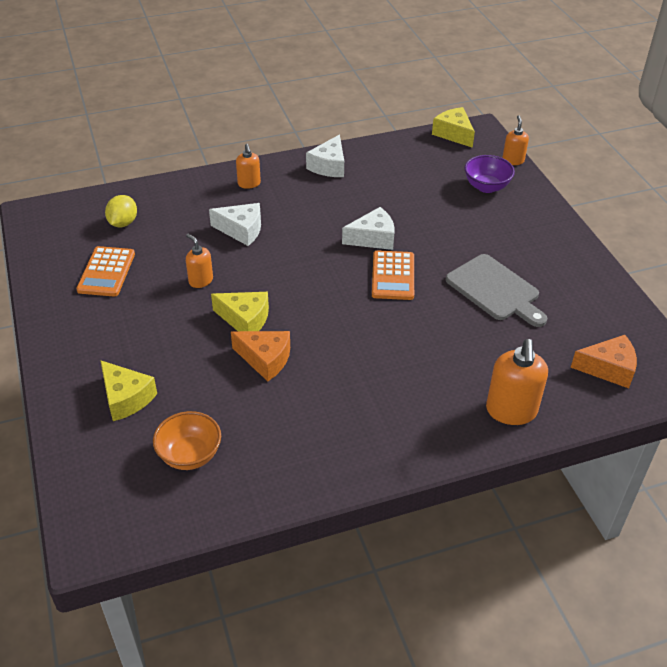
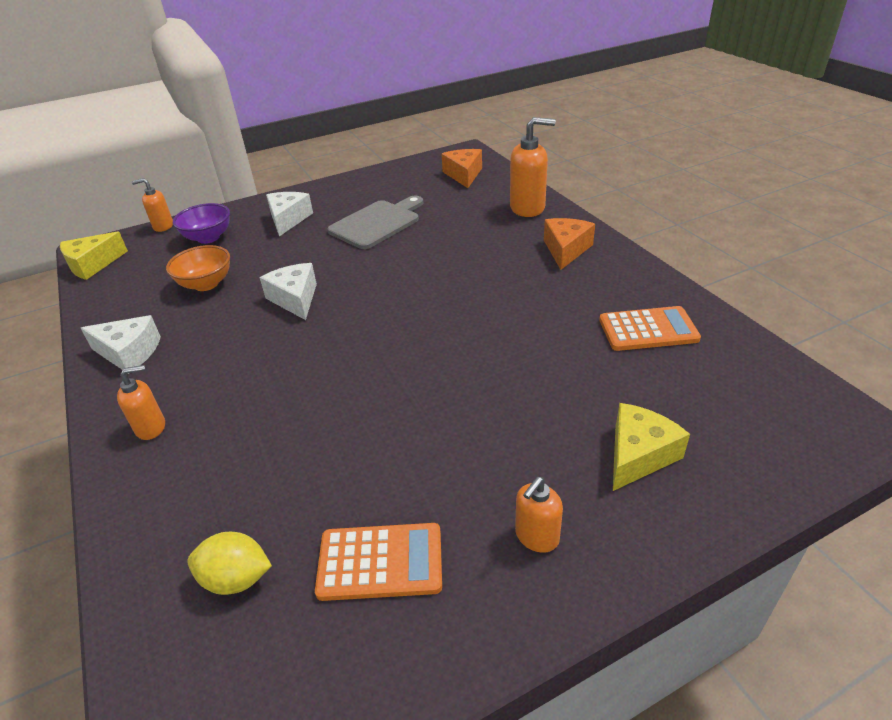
camera: 95 degrees left, 5 degrees down
(190, 455) = (689, 376): orange bowl -> orange bowl (206, 284)
(200, 280) = (388, 433): orange soap dispenser -> orange soap dispenser (536, 536)
(241, 230) = (271, 413): white cheese -> white cheese (288, 219)
(245, 319) = (458, 375): yellow cheese -> none
(265, 359) = (520, 347): orange cheese -> orange cheese (566, 250)
(393, 276) = (362, 279): orange calculator -> orange calculator (648, 330)

